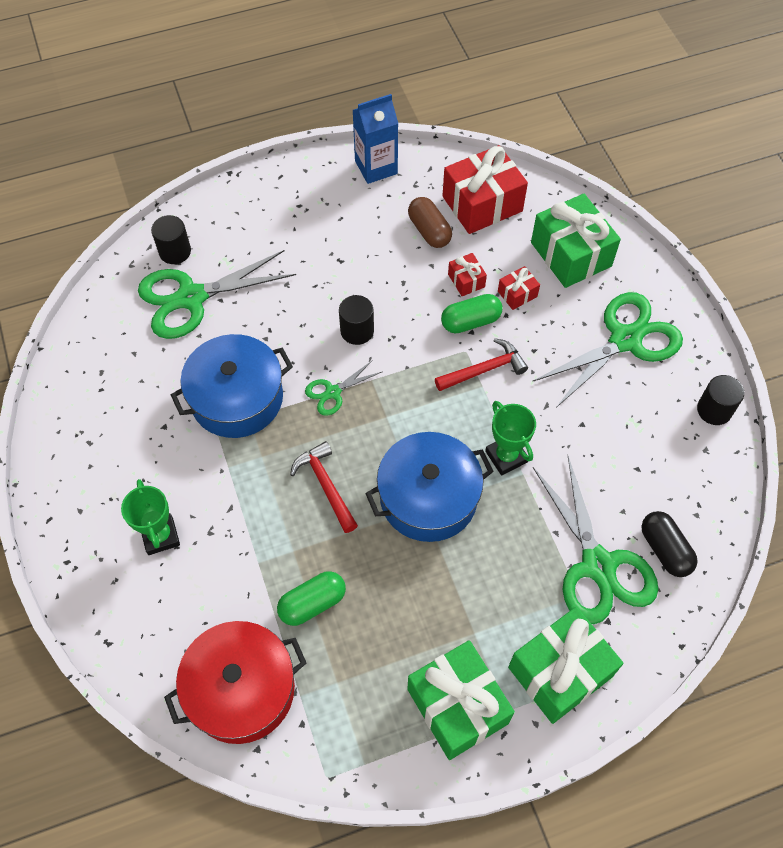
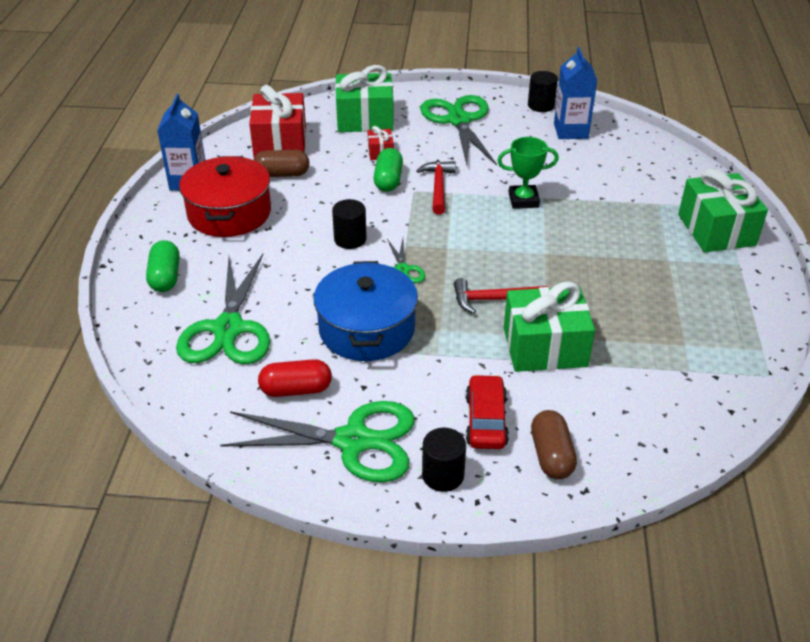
camera: 65 degrees left, 20 degrees down
(138, 603) = (551, 455): none -> brown capsule
(140, 379) = (296, 390): none -> red capsule
(160, 536) = (486, 420): green trophy -> red car
(175, 251) = (162, 326): black cylinder -> black cylinder (443, 475)
(241, 689) = (670, 406): red pot -> red pot (229, 213)
(312, 603) = (604, 339): green capsule -> green capsule (165, 277)
(428, 497) = (537, 248): blue pot -> none
(457, 706) = (727, 286): green gift -> green gift (545, 347)
(466, 280) = (347, 171): red gift -> none
(598, 565) = (638, 188): green scissors -> green scissors (353, 441)
(665, 549) = (639, 157): black capsule -> none
(677, 459) = (570, 131): none -> blue carton

